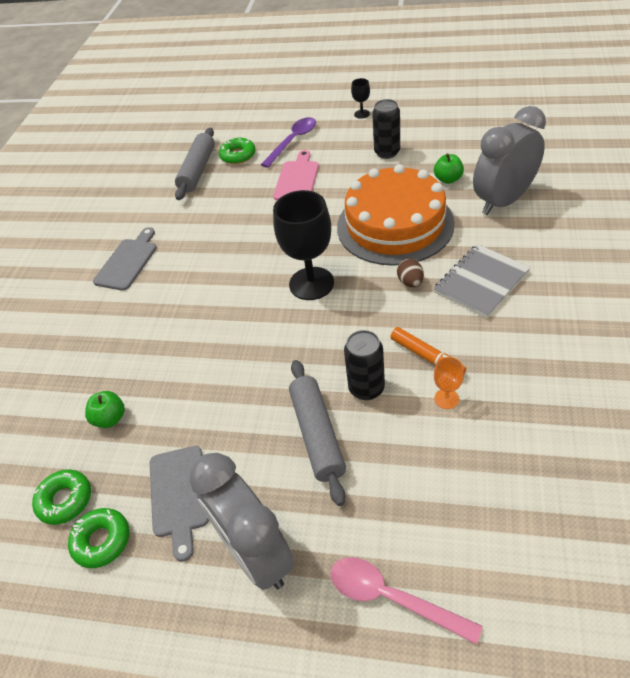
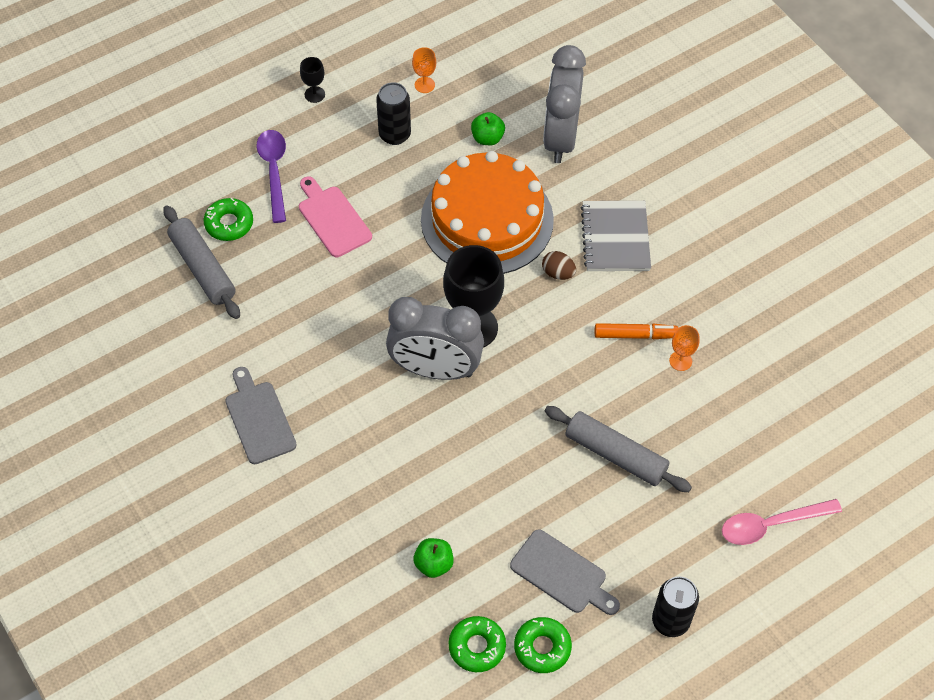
camera: 50 degrees left, 10 degrees up
(256, 554) = (660, 567): grey clock -> grey clock (435, 369)
(366, 388) = (615, 392): black can -> black can (670, 621)
(437, 134) = (424, 85): none -> orange goblet

